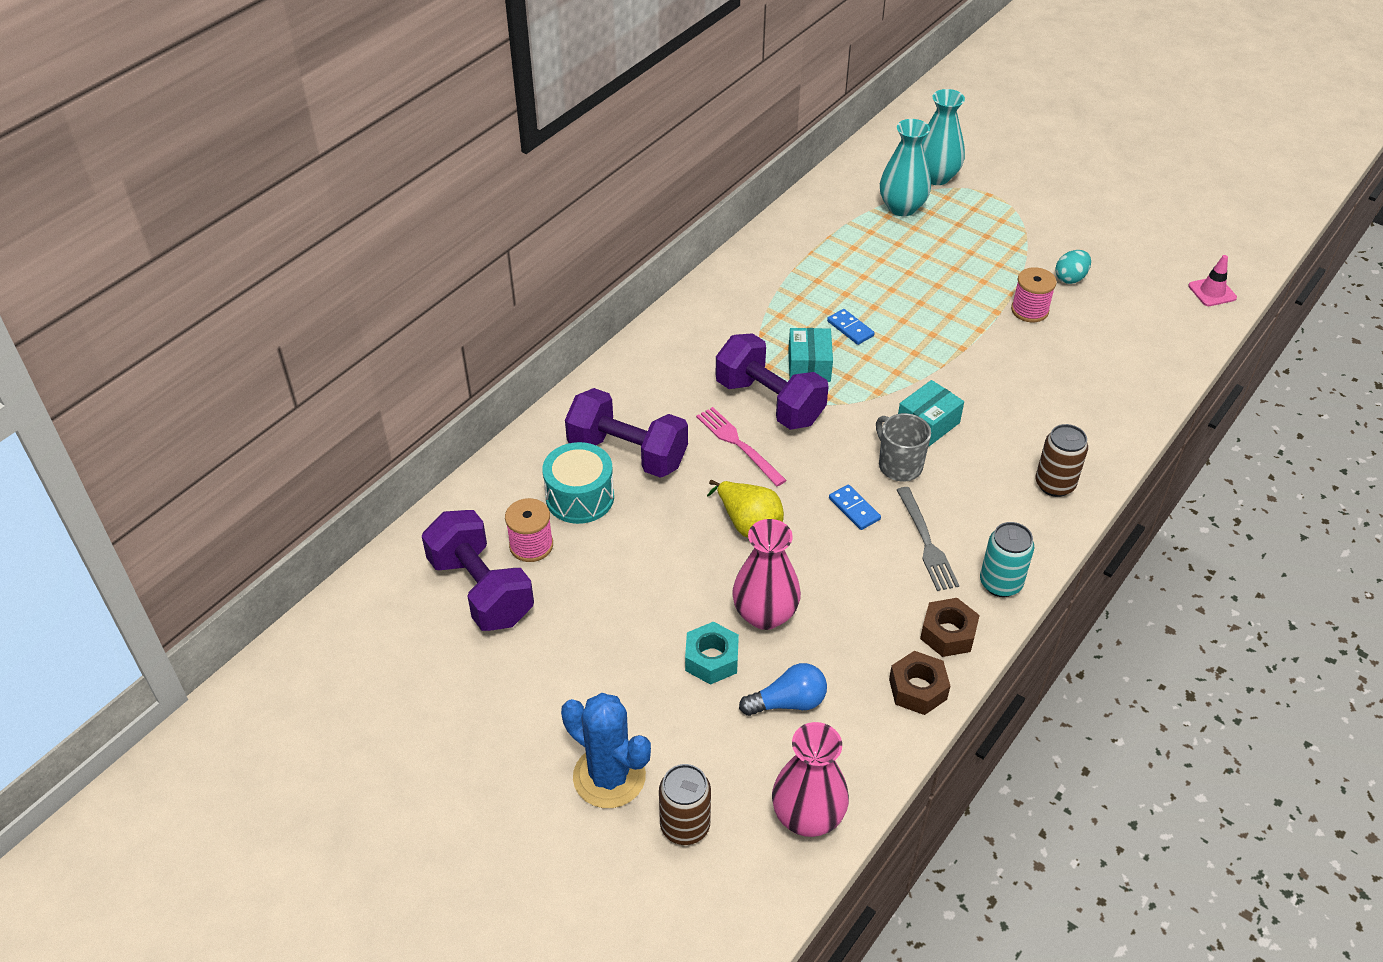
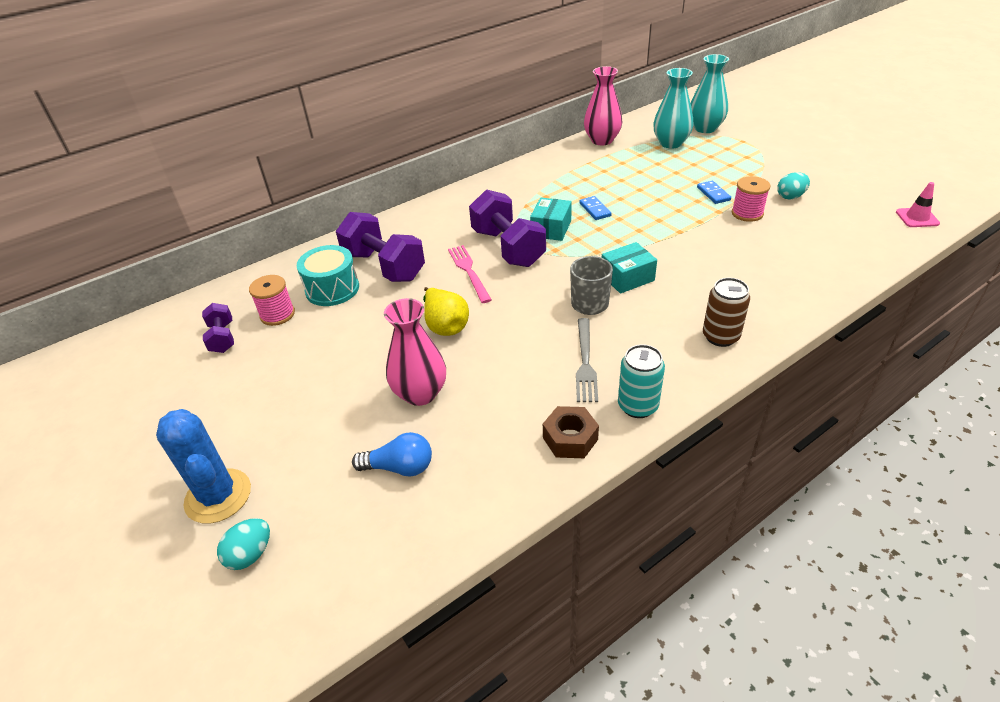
camera: 20 degrees right, 5 degrees down
(481, 590) = (222, 338): purple dumbbell -> purple dumbbell, size x0.53
(685, 826) = (250, 554): brown can -> turquoise egg
(711, 659) = (357, 419): turquoise nut -> none
(807, 816) = (360, 573): pink vase -> pink vase (602, 140)
(854, 509) = (536, 328): blue domino -> blue domino (713, 194)
(917, 689) = (519, 480): brown nut -> none

